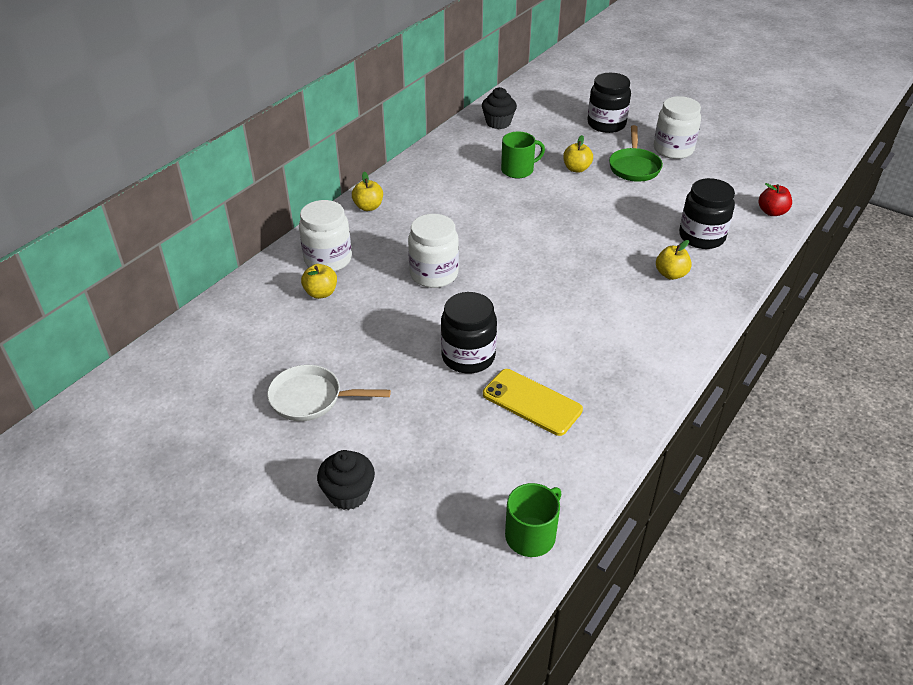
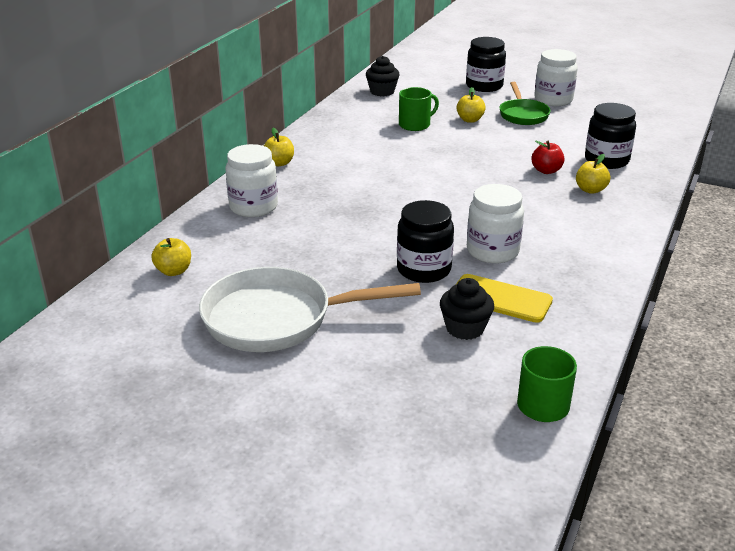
camera: 10 degrees left, 10 degrees down
(311, 399) = (277, 319): white pan -> white pan, size x1.70
(321, 293) = (256, 233): yellow apple -> yellow apple (174, 271)
(348, 494) = (345, 393): black cupcake -> black cupcake (465, 328)
(434, 274) = (364, 209): white jar -> white jar (492, 251)
(772, 212) = (661, 137): red apple -> red apple (546, 171)

